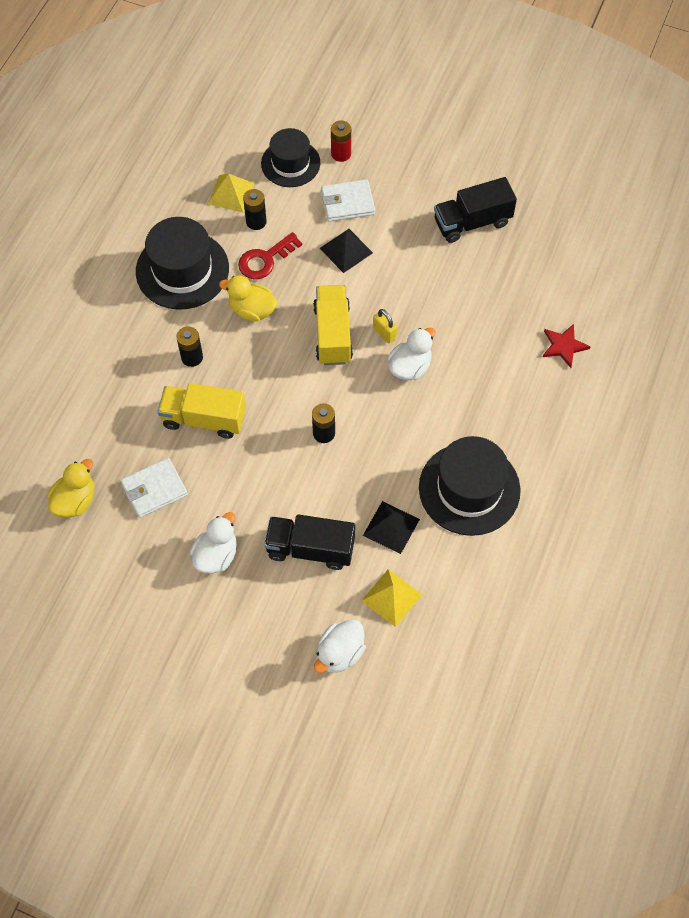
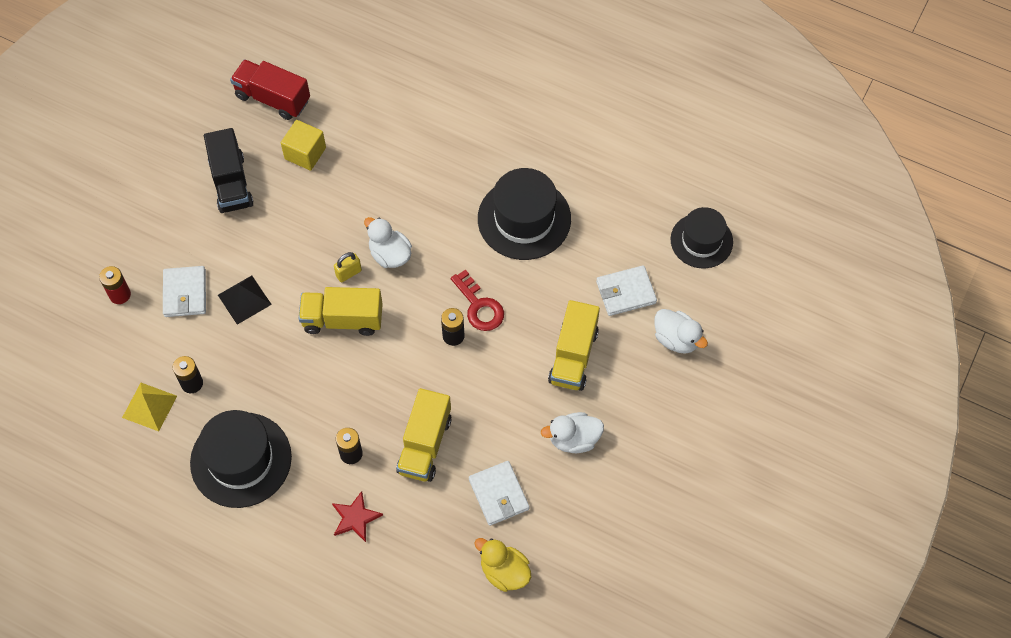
camera: 85 degrees left, 0 degrees up
(216, 555) = (574, 439): white duck -> white duck turned 45 degrees counterclockwise
(252, 310) = (302, 393): yellow duck -> none
(265, 260) = (242, 377): red key -> red key (479, 306)
(290, 163) = (122, 344): black hat -> black hat (701, 241)
(310, 549) = (573, 356): black truck -> yellow truck
(391, 527) = (557, 286): black pyramid -> none
(391, 597) = (626, 292): yellow pyramid -> white wallet
(516, 279) = (305, 153): none -> yellow cube
(564, 346) = (385, 124): red star -> red star (355, 518)
(576, 243) = (273, 98): none -> red truck

